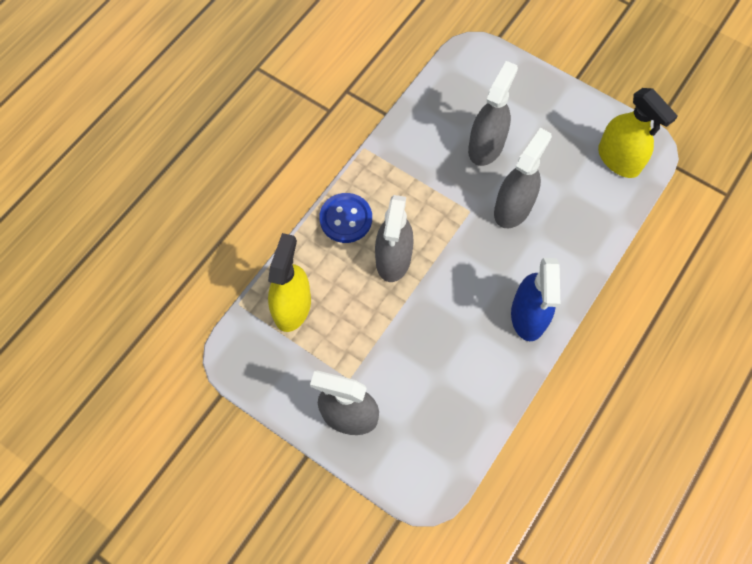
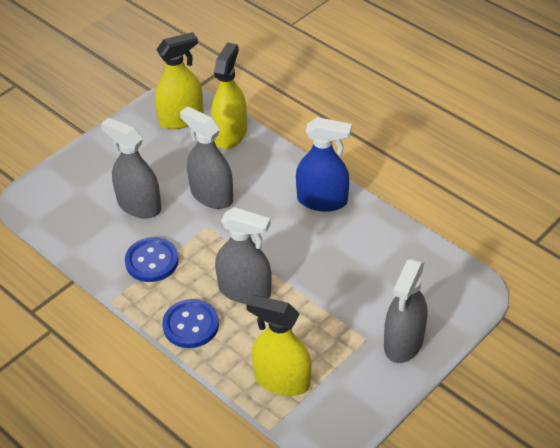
camera: 80 degrees left, 20 degrees down
(417, 171) = (152, 261): none -> blue button
(606, 210) = (230, 134): none -> yellow spray bottle

